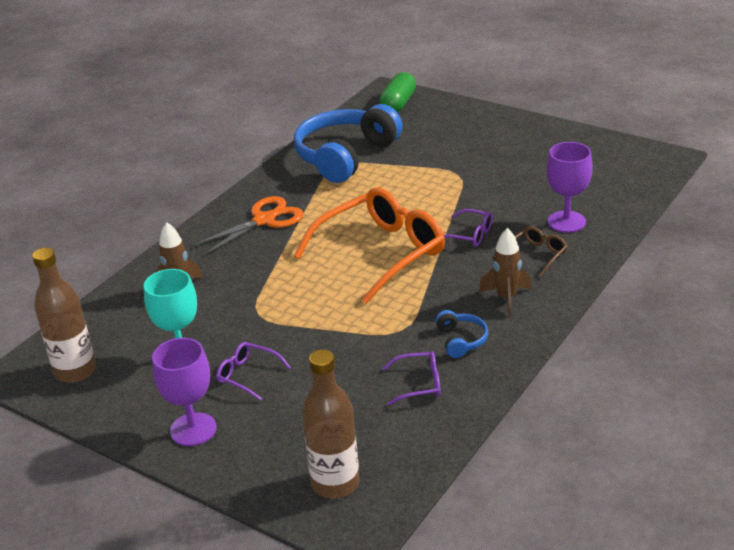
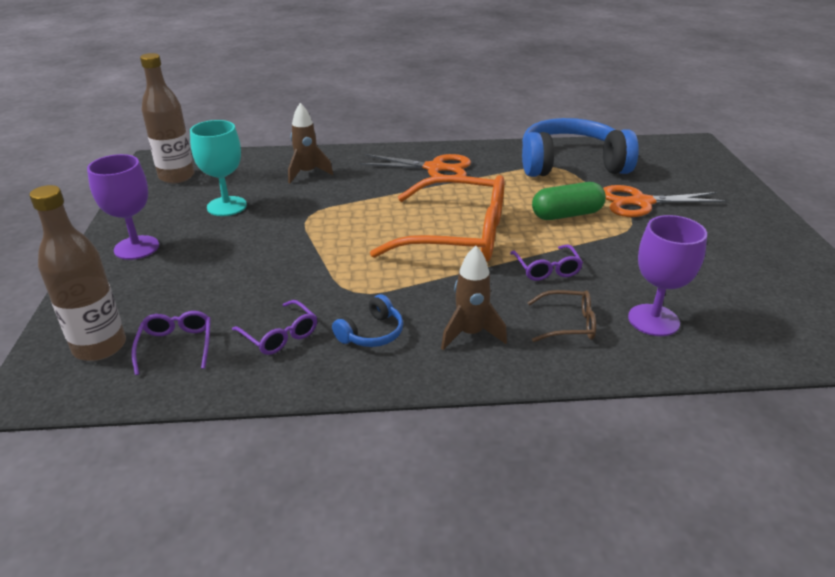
camera: 50 degrees right, 0 degrees up
(247, 375) = (224, 243): purple glasses -> purple glasses (176, 346)
(398, 104) = (686, 155): green capsule -> green capsule (566, 215)
(436, 156) = (641, 202): none -> orange scissors

